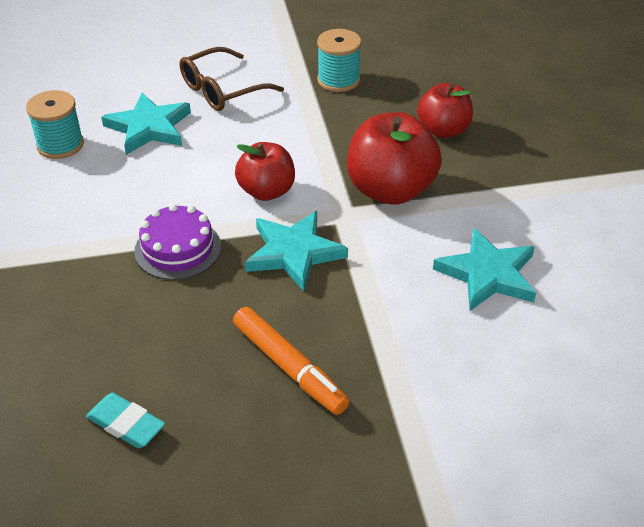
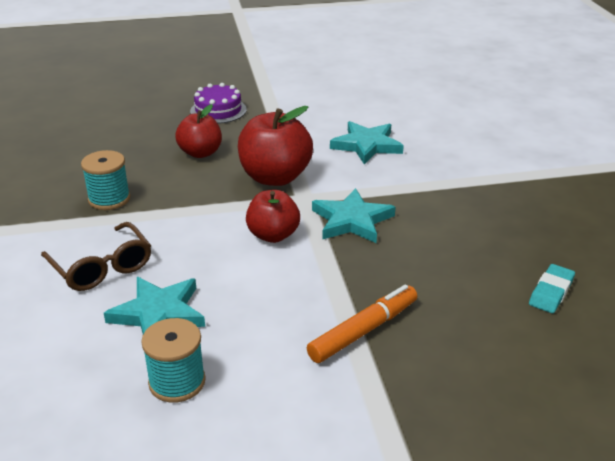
camera: 90 degrees left, 10 degrees down
(178, 248) = (351, 280): purple cake -> purple cake (218, 110)
(289, 367) = (472, 221): orange marker -> orange marker (363, 331)

